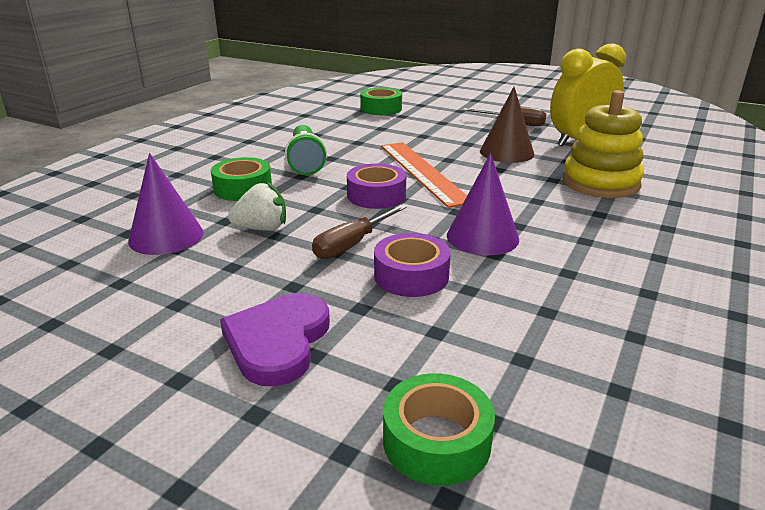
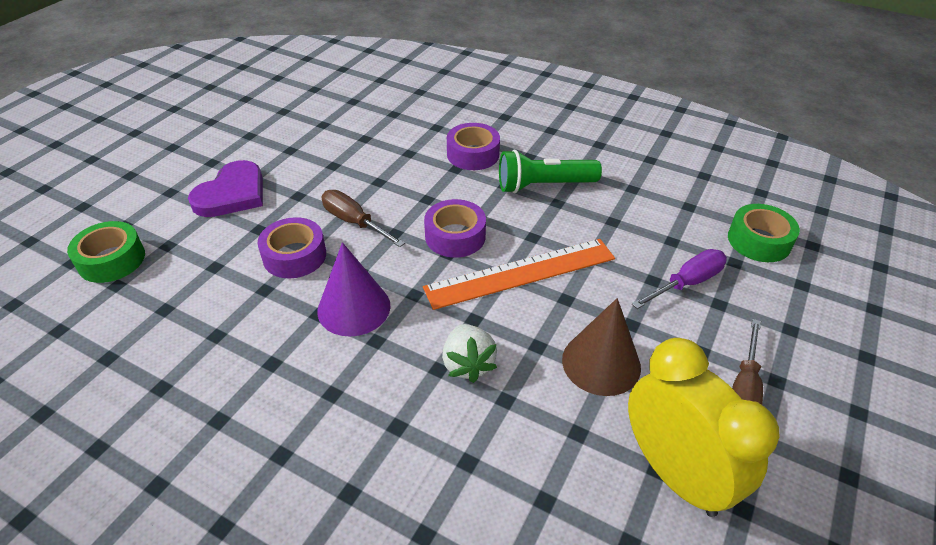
camera: 90 degrees right, 15 degrees up
(166, 236) = (384, 130): purple cone -> none
(243, 188) = (473, 154): green tape -> purple tape
(262, 228) = (391, 172): white strawberry -> white strawberry (468, 364)
(278, 341) = (232, 194): purple heart -> purple heart turned 105 degrees clockwise
(424, 127) = (687, 283): none -> purple screwdriver
(600, 183) = (493, 454): yellow stacking toy -> none

